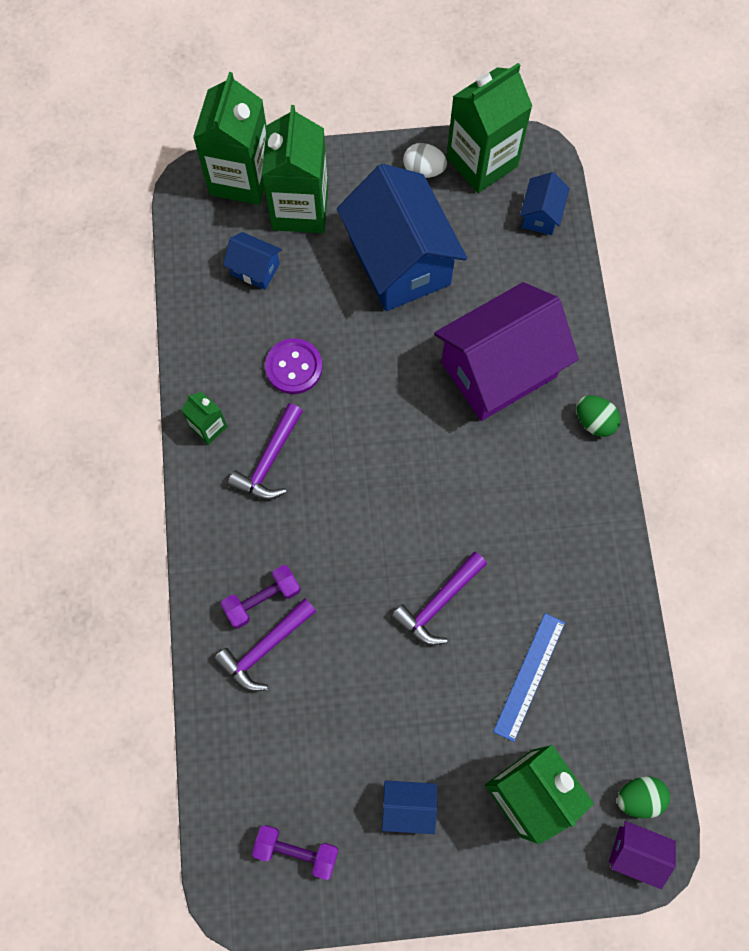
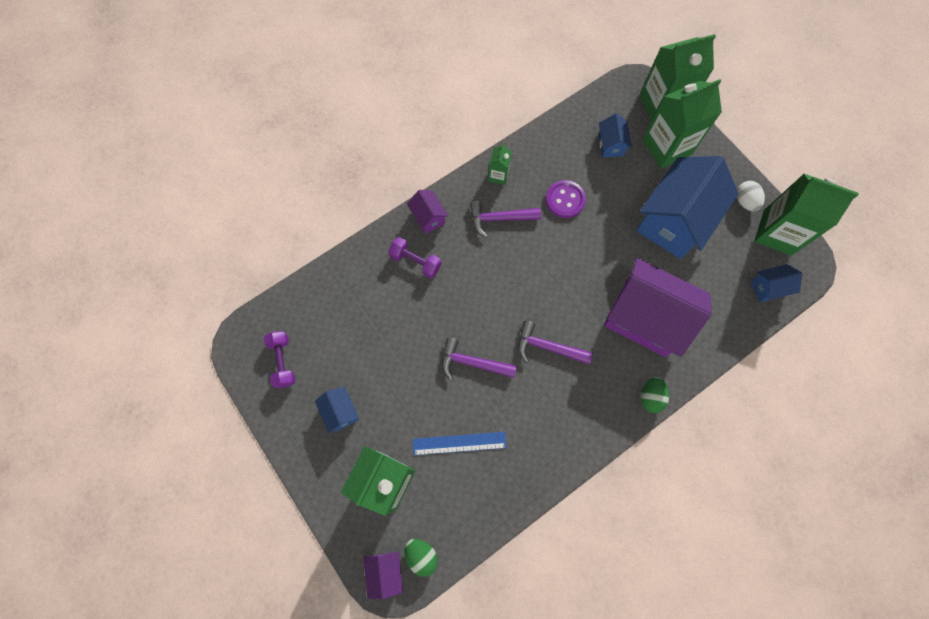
camera: 60 degrees right, 0 degrees up
(211, 549) = (428, 217): none -> purple house
(264, 648) = (388, 279): purple hammer -> purple hammer (547, 347)

